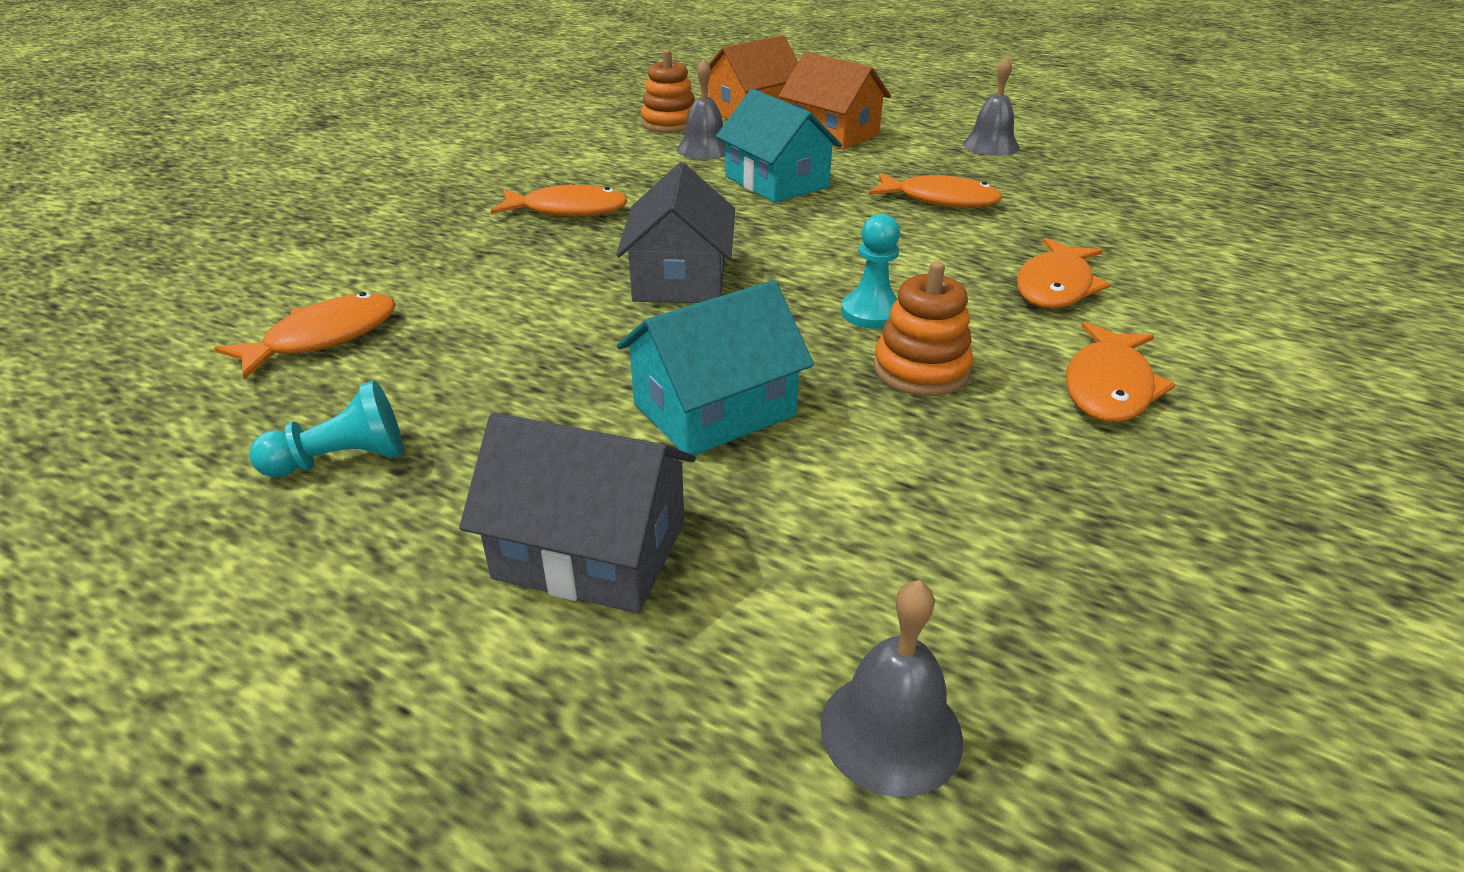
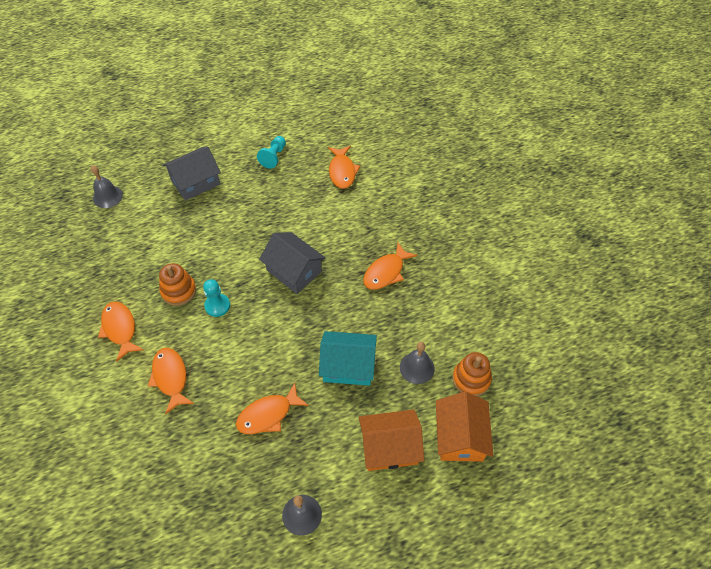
camera: 130 degrees right, 20 degrees up
(714, 409) = (216, 232): turquoise house -> none

